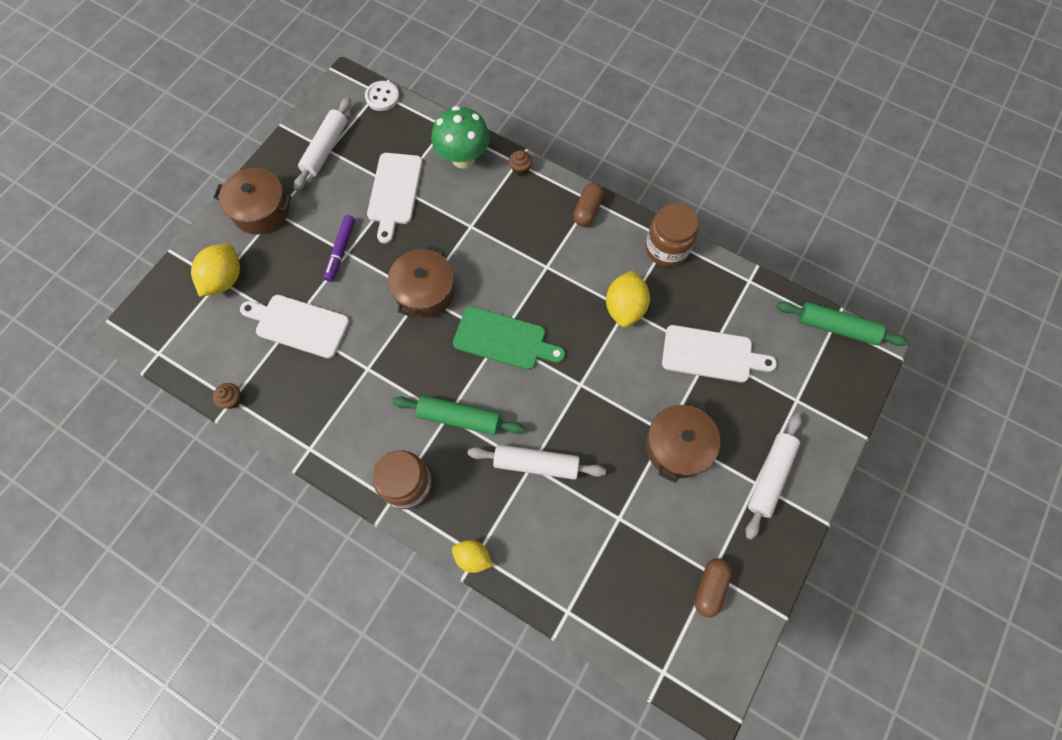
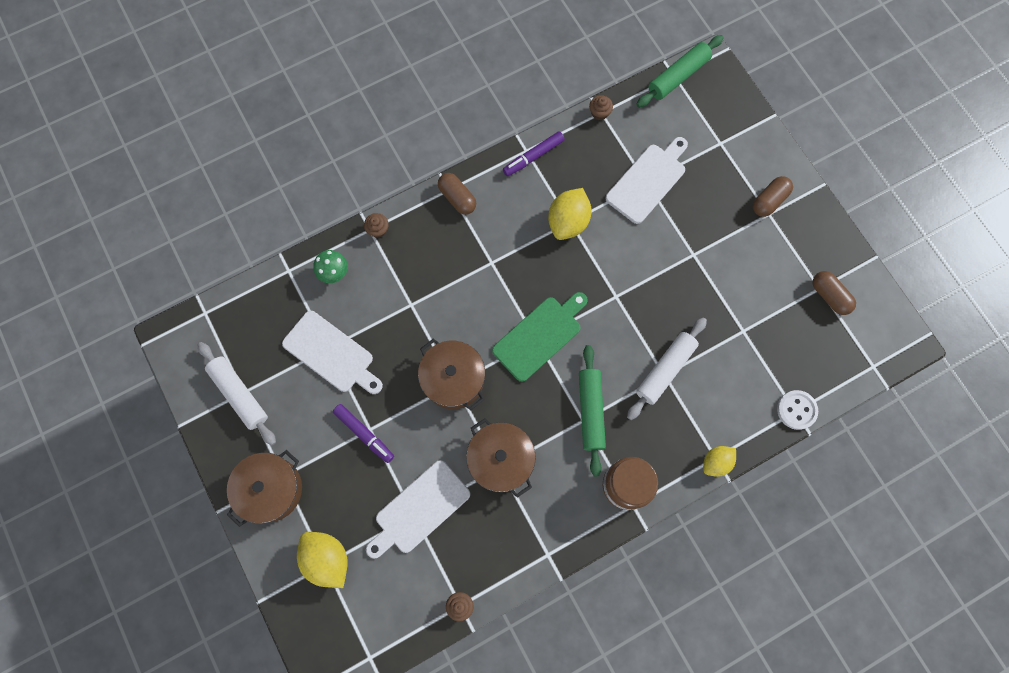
camera: 60 degrees left, 5 degrees up
(382, 97) = (214, 311): white button -> white button (796, 410)
(459, 418) = (591, 411): green rolling pin -> green rolling pin turned 45 degrees counterclockwise
(463, 158) = (334, 273): green mushroom -> green mushroom, size x0.56
(625, 308) = (568, 222): yellow lemon -> yellow lemon turned 75 degrees clockwise
(667, 248) = (533, 156): brown jar -> purple marker
(677, 446) = (709, 253): brown pot -> brown pot (501, 460)
(748, 279) = (599, 113): none -> brown cupcake
(770, 476) = (769, 201): white rolling pin -> brown capsule

